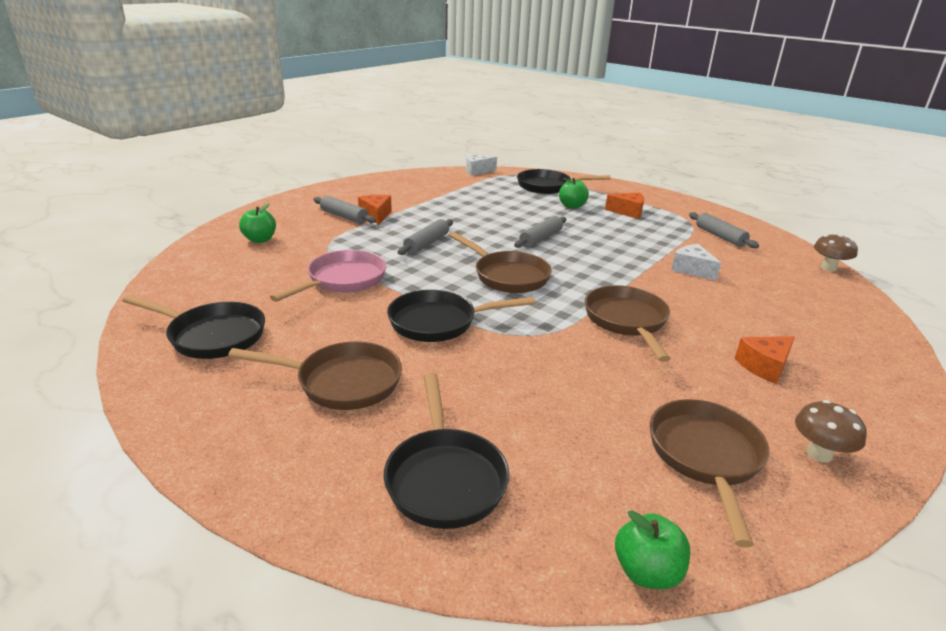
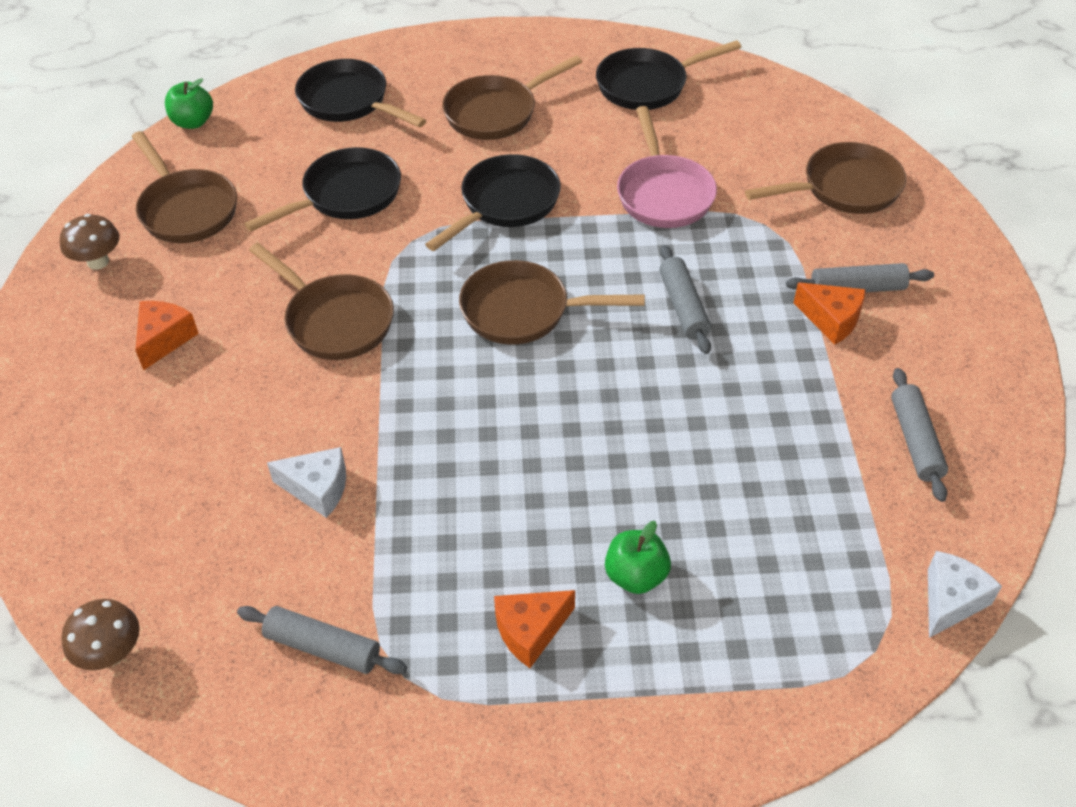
camera: 140 degrees right, 20 degrees up
(260, 240) = (844, 188): green apple -> brown pan
(540, 239) = (572, 422): grey rolling pin -> grey rolling pin (915, 441)
(548, 186) = (757, 635): black pan -> black pan (346, 195)

